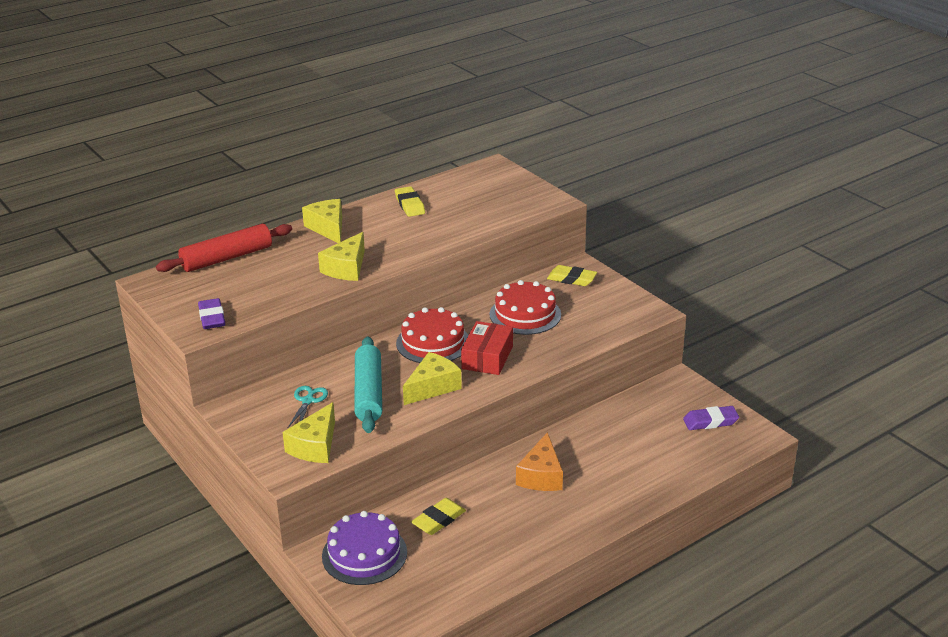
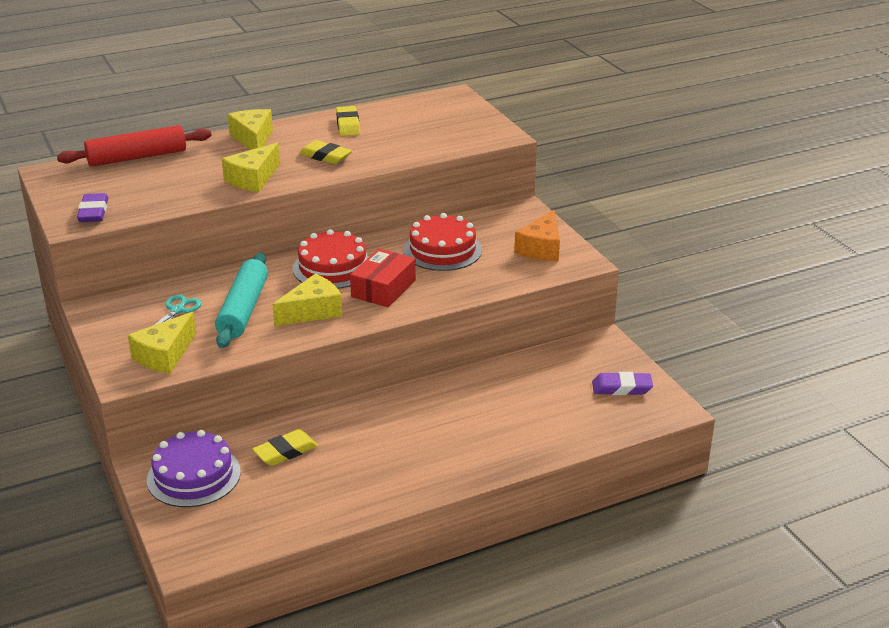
camera: 10 degrees right, 0 degrees up
(541, 476) = (413, 421): orange cheese -> orange cheese (541, 248)
(571, 279) = (508, 220): yellow eraser -> yellow eraser (325, 156)

